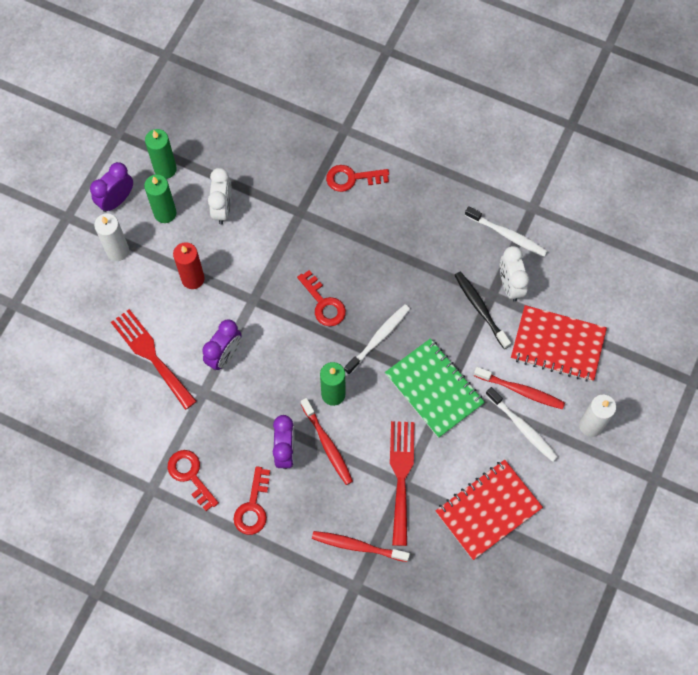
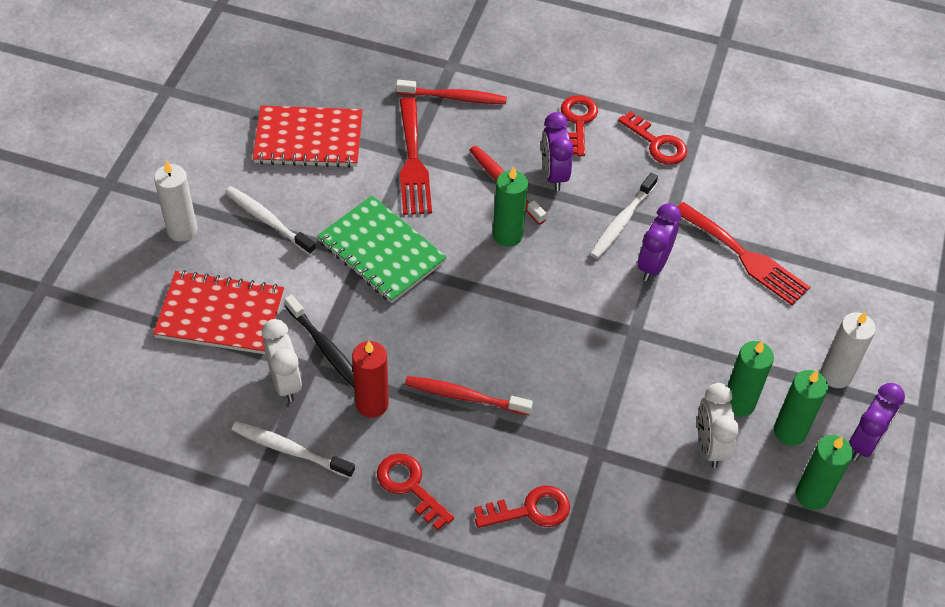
camera: 170 degrees right, 15 degrees down
(193, 237) = (739, 403): none -> green candle
(193, 279) = (722, 349): red candle -> red candle (372, 404)
(323, 303) = (539, 336): red key -> red key (410, 486)
(378, 338) = (459, 301): white toothbrush -> white toothbrush (622, 222)
(488, 510) = (308, 139): red notebook -> red notebook turned 45 degrees clockwise
(521, 390) = (270, 259): red toothbrush -> red toothbrush (464, 396)

